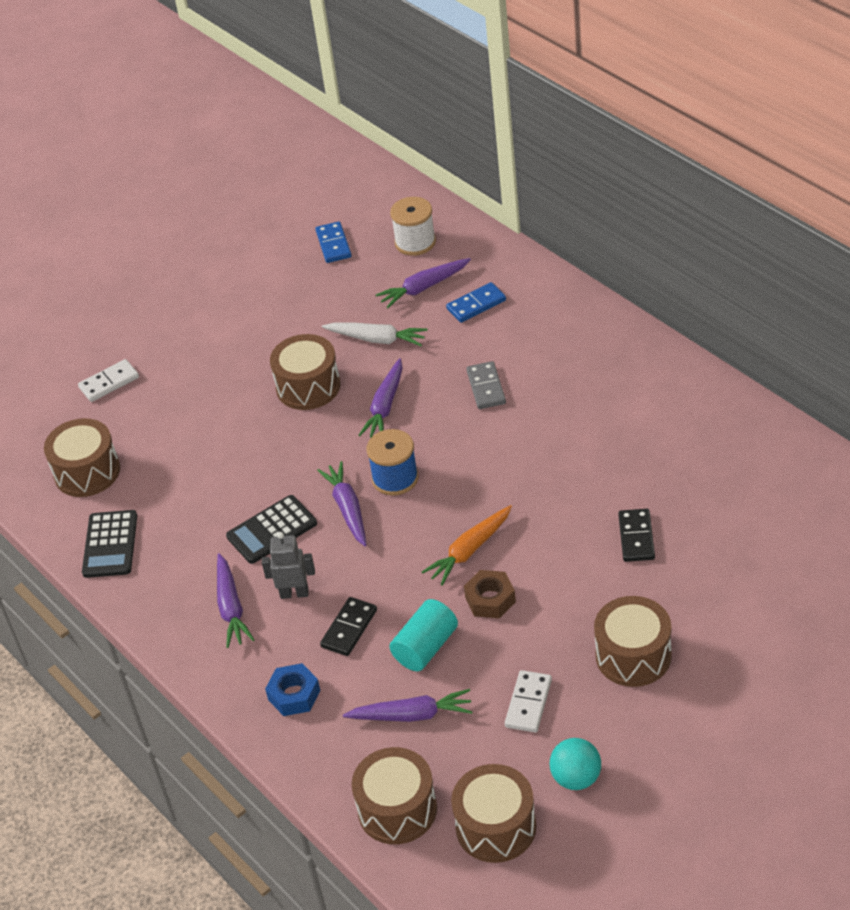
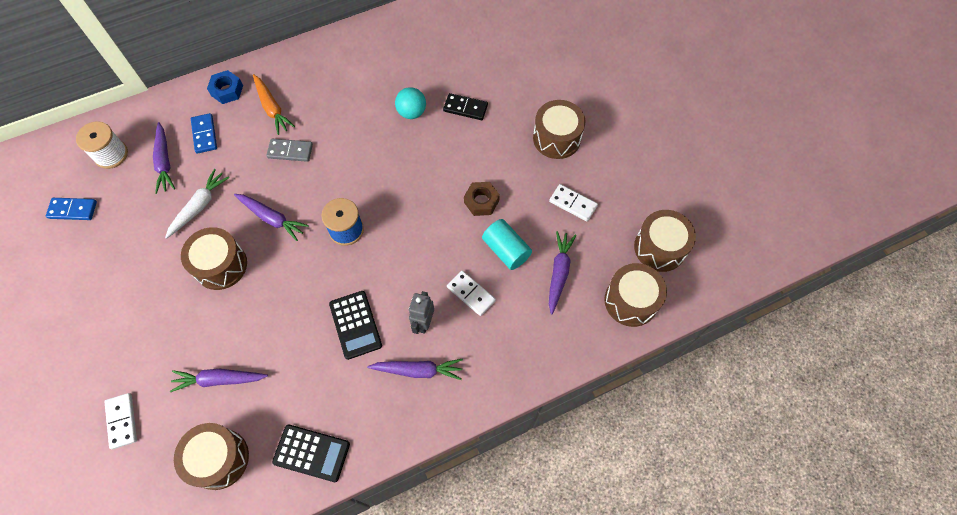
camera: 80 degrees left, 20 degrees up
(294, 695) = (516, 344): blue nut -> blue nut (227, 90)
(347, 509) = (360, 268): purple carrot -> purple carrot (219, 380)
(349, 628) = (471, 294): black domino -> white domino
(469, 550) = (434, 202): orange carrot -> orange carrot (272, 108)
(576, 778) = (636, 194): turquoise ball -> turquoise ball (412, 112)

